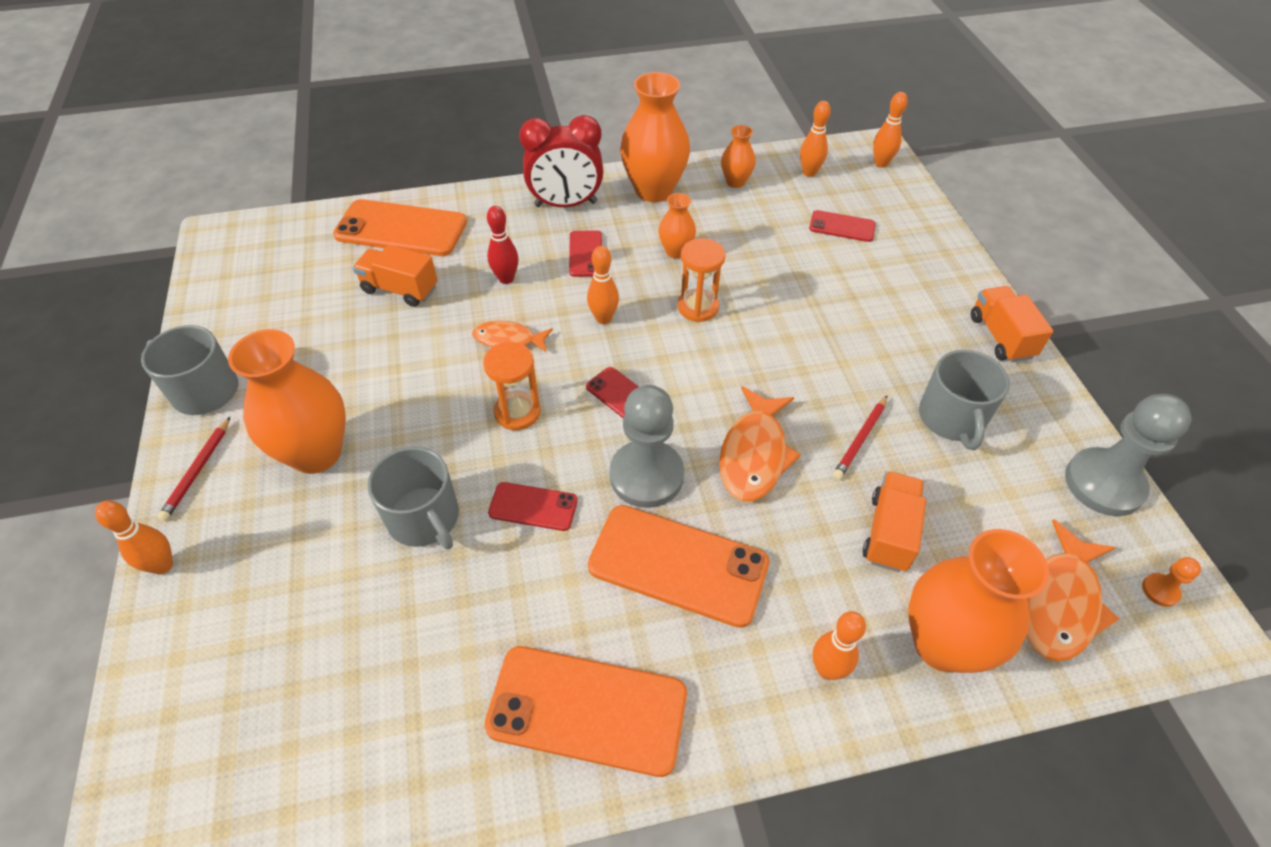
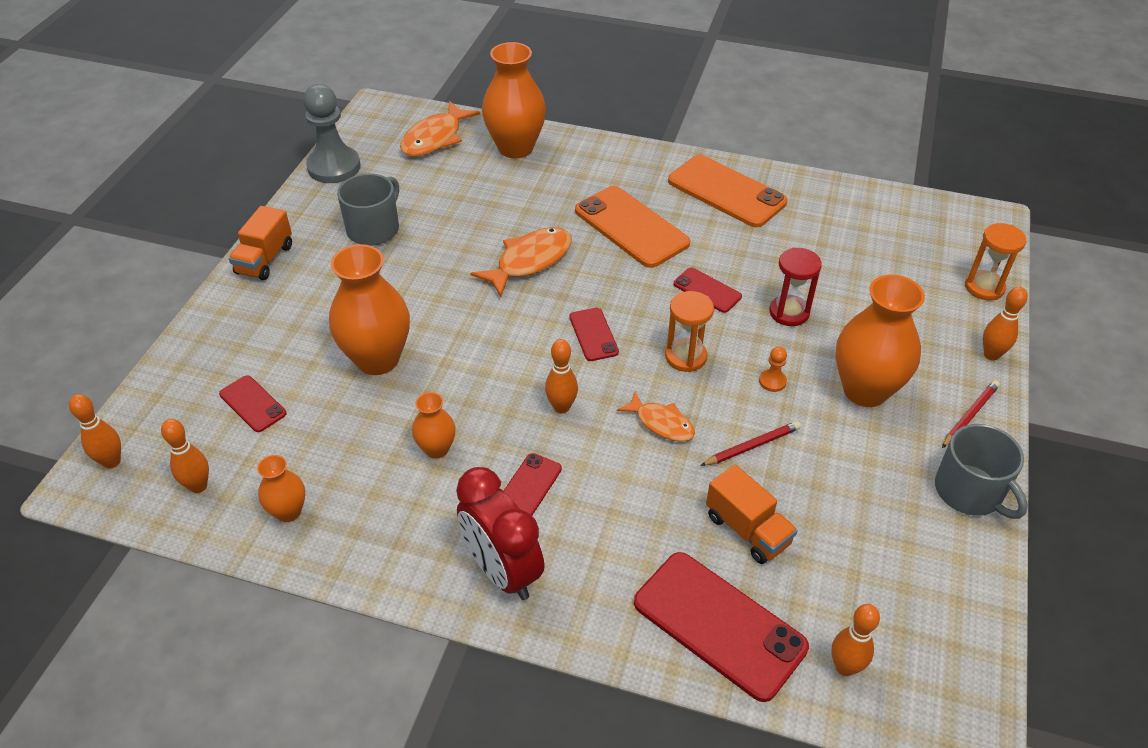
camera: 150 degrees left, 5 degrees down
(401, 229) = (719, 624): orange phone -> red phone
(424, 518) = (789, 312): grey mug -> red hourglass
(506, 279) = (629, 493): red bowling pin -> none
(565, 204) = (502, 571): red clock -> red clock turned 150 degrees counterclockwise
(646, 475) = (615, 278): grey pawn -> none
(654, 190) = (387, 543): orange vase -> orange vase (377, 359)
(698, 307) = (469, 382): orange hourglass -> orange hourglass (984, 287)
(827, 669) = (586, 161): orange bowling pin -> orange bowling pin (845, 667)
(860, 439) = (449, 242): red pencil -> red pencil (752, 446)
(889, 532) = (489, 194): orange truck -> none
(1060, 603) = (435, 138): orange fish -> orange fish turned 150 degrees clockwise
(1160, 590) = (377, 124): orange pawn -> orange pawn (772, 381)

